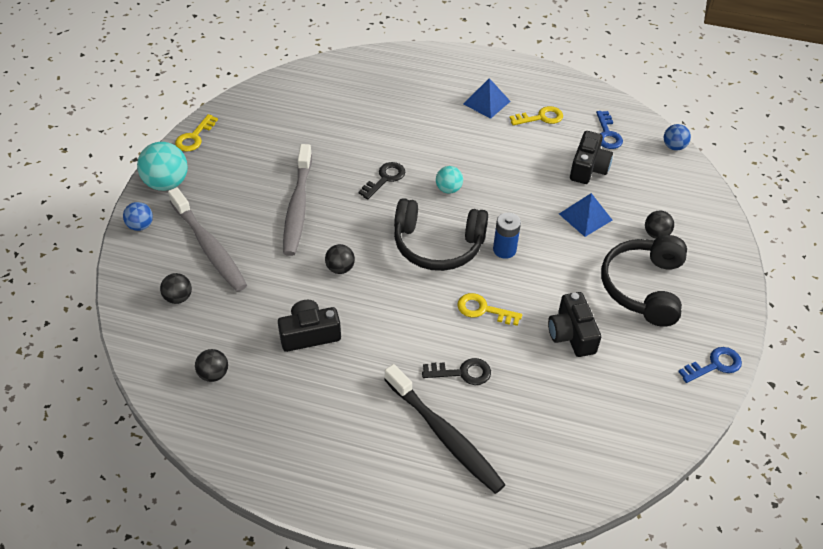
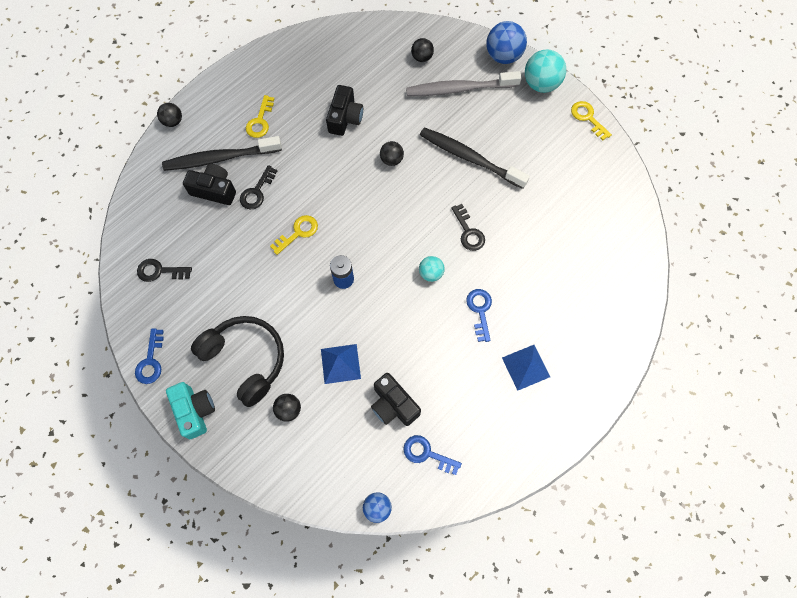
camera: 120 degrees right, 20 degrees up
(140, 226) = (503, 56): blue ball -> blue ball, size x1.75
(213, 374) = (347, 56): black ball -> black ball (173, 121)
(298, 207) = (469, 158): grey toothbrush -> black toothbrush
(437, 245) = (376, 234): black headphones -> none
(459, 145) = (480, 311): none -> blue key
(541, 117) = (480, 405): yellow key -> yellow key (260, 121)
(571, 334) = (240, 279): black camera -> black camera (214, 190)
(623, 414) = (160, 271): none -> black key
(721, 302) = (195, 411): none -> turquoise camera

